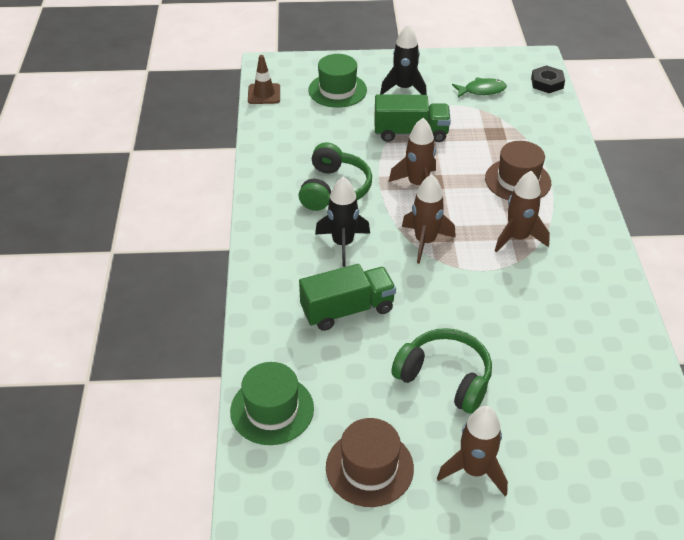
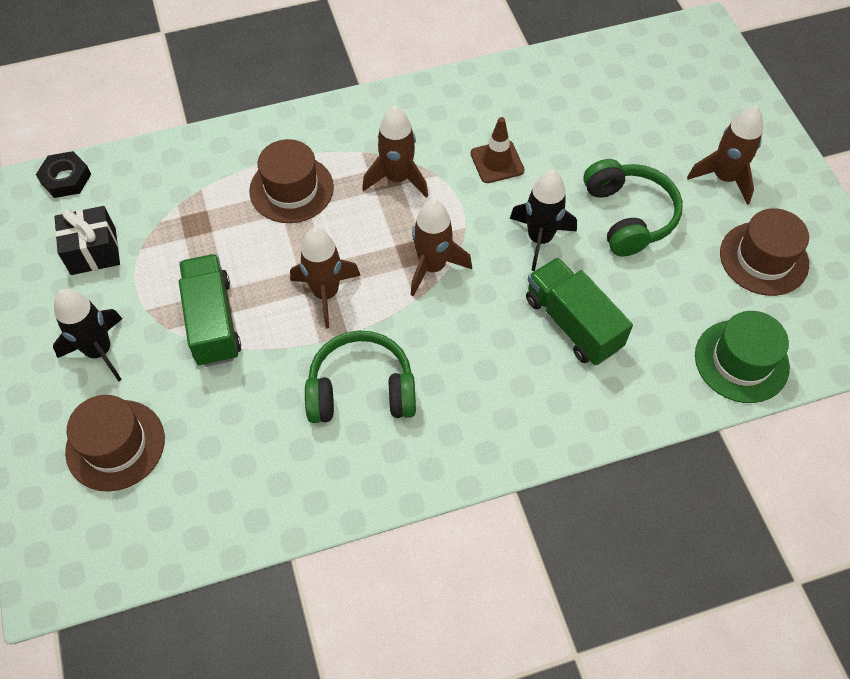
camera: 105 degrees left, 15 degrees up
(264, 94) = (141, 559): brown traffic cone -> brown traffic cone (497, 162)
(337, 90) = (115, 445): green hat -> brown hat
(343, 244) = (465, 354): black rocket -> black rocket (539, 239)
(445, 378) = (629, 216): green headphones -> green headphones turned 150 degrees clockwise
(482, 90) = (93, 251): green fish -> black gift

